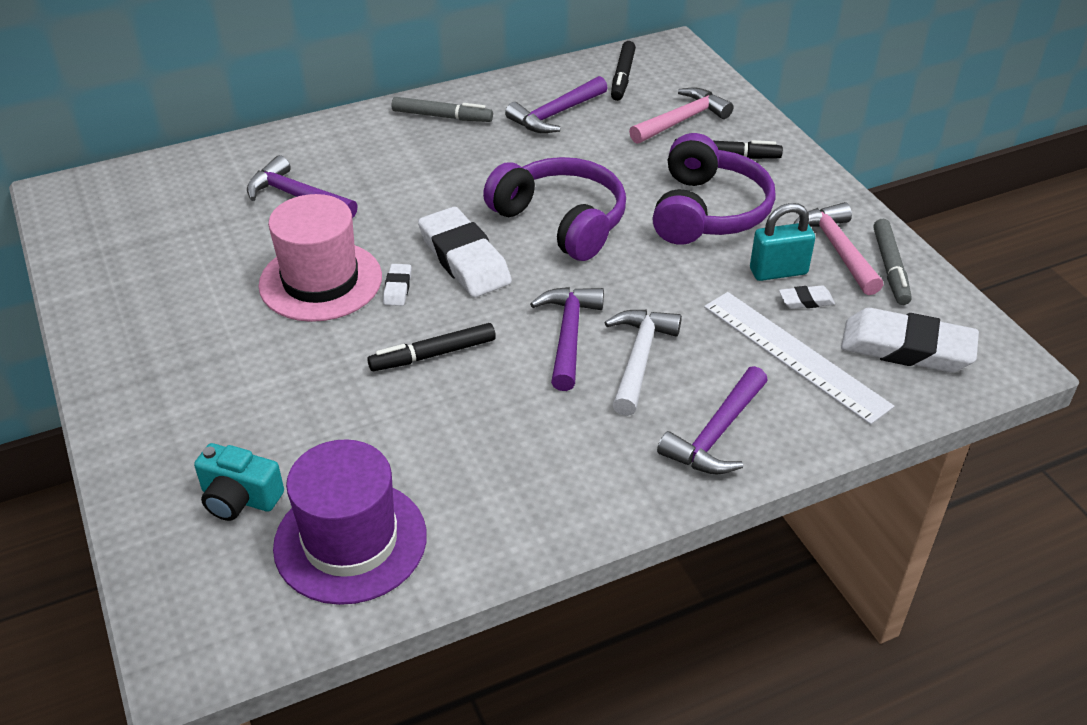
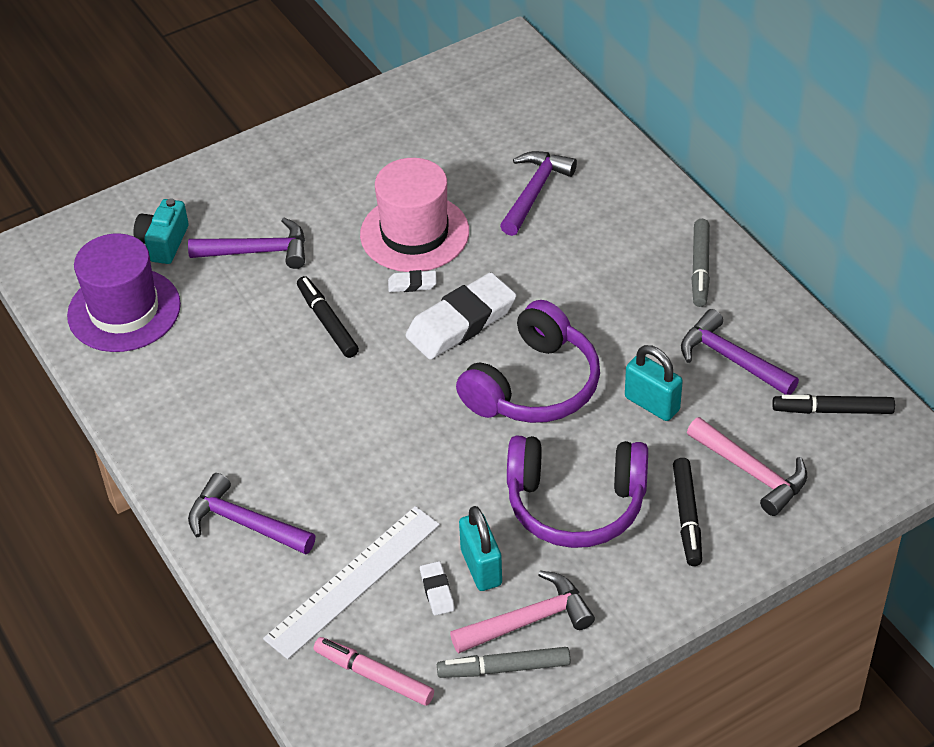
camera: 85 degrees right, 5 degrees up
(568, 335) = (362, 409): purple hammer -> purple hammer (258, 251)
(598, 159) = (652, 404): none -> turquoise padlock
(639, 359) = (336, 462): white hammer -> none
(906, 348) = (374, 676): white eraser -> pink marker

